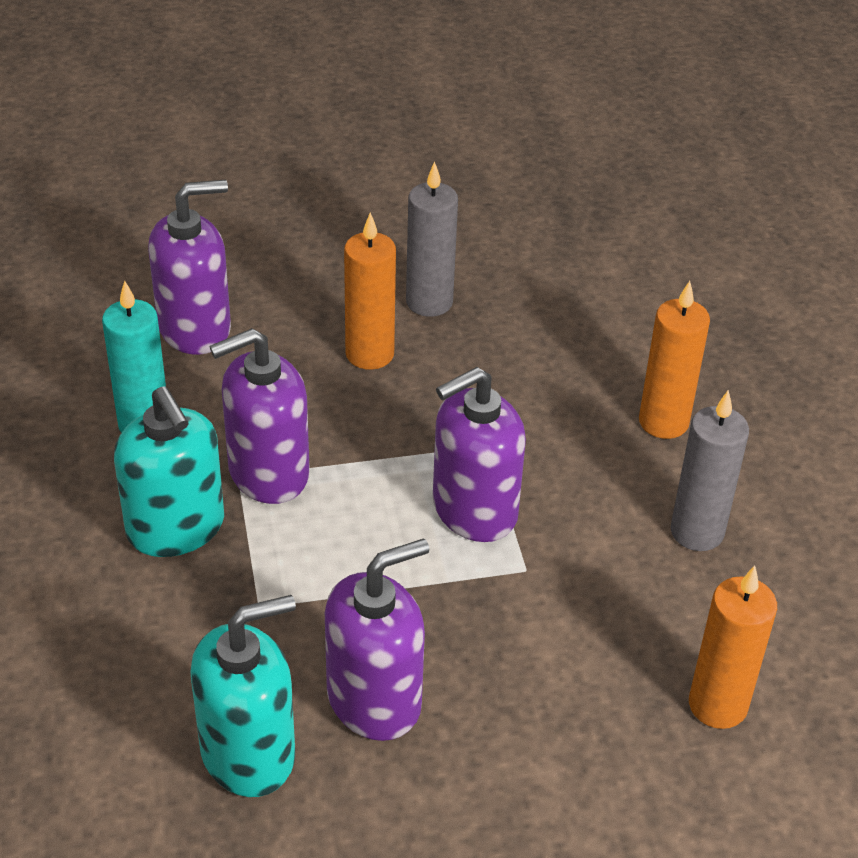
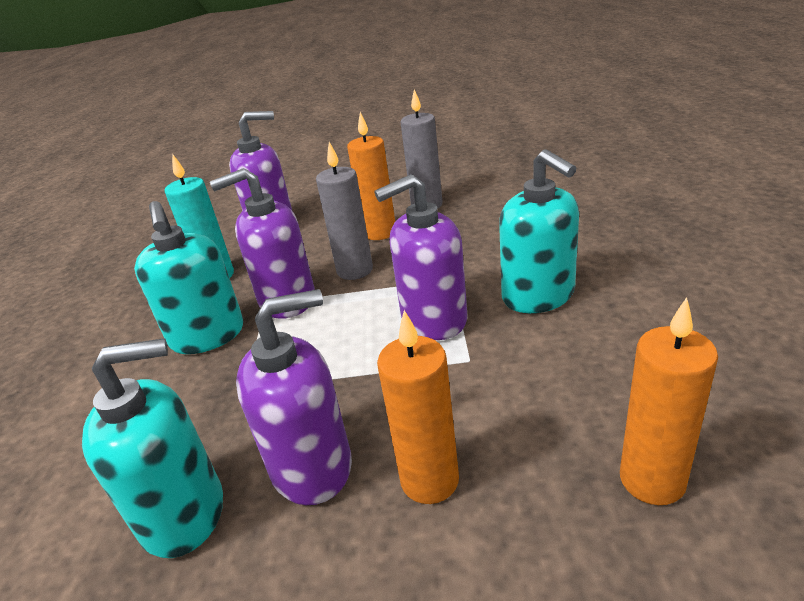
camera: 15 degrees right, 10 degrees down
(600, 478) = (538, 295): none -> turquoise soap dispenser
(663, 422) = (591, 259): orange candle -> orange candle (429, 480)
(697, 532) = (622, 330): grey candle -> grey candle (355, 270)

